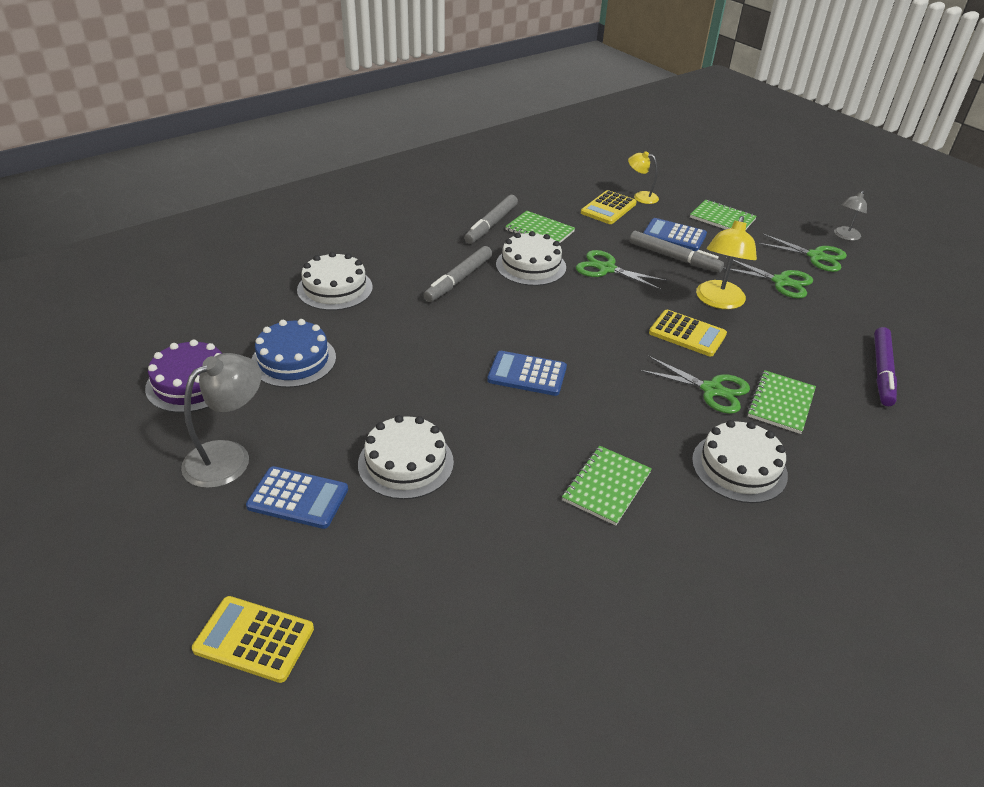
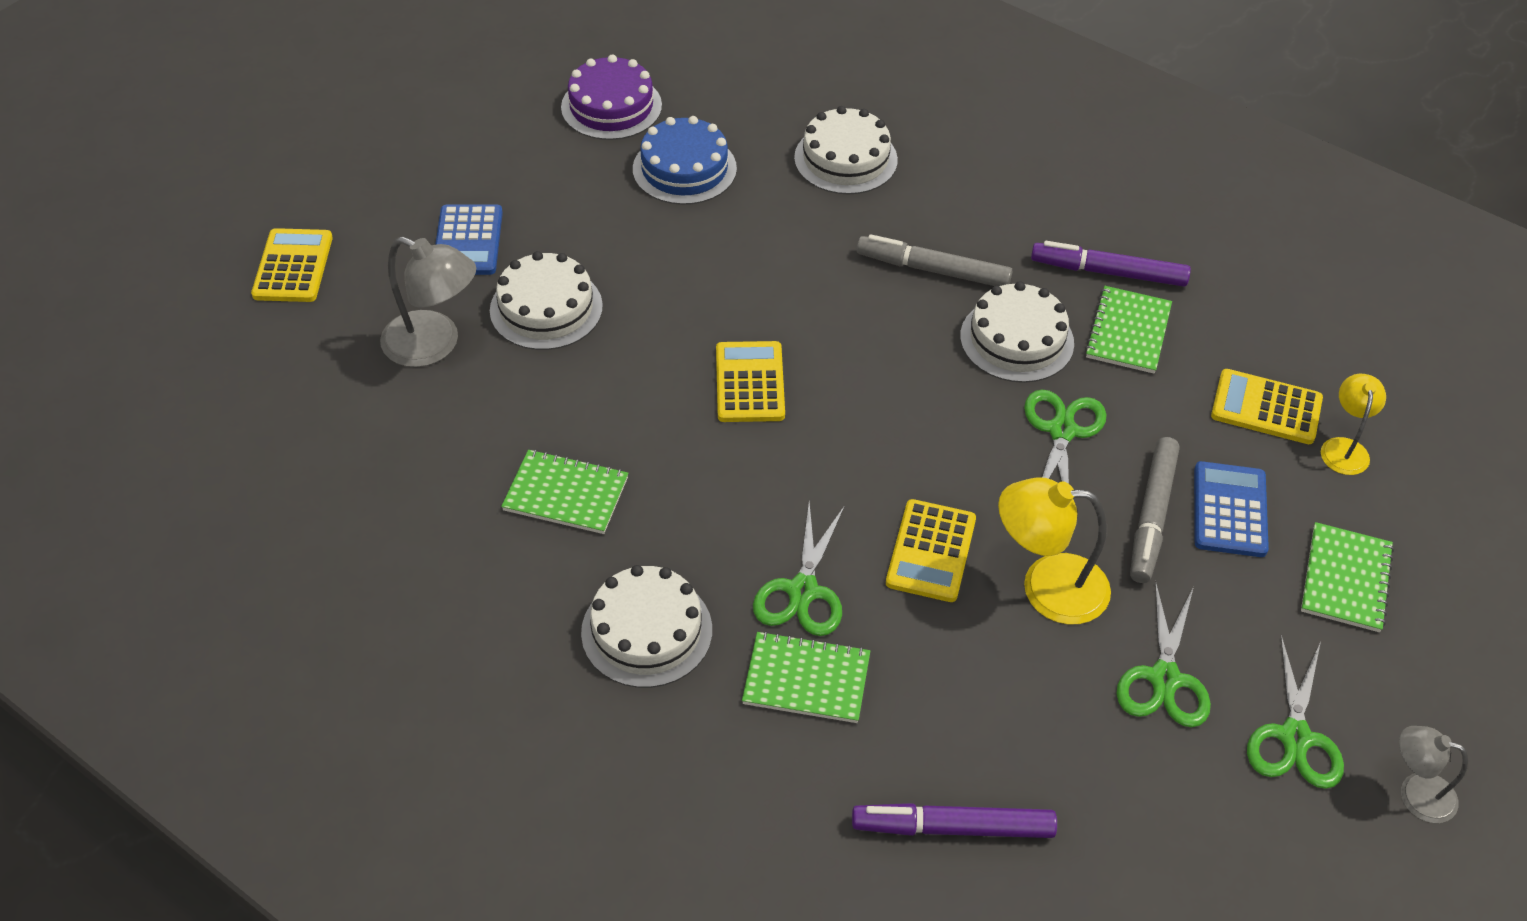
camera: 75 degrees right, 10 degrees up
(228, 456) = (510, 173): grey lamp -> grey lamp (434, 345)
(491, 225) = (1108, 272): grey marker -> purple marker
(527, 374) = (749, 383): blue calculator -> yellow calculator

